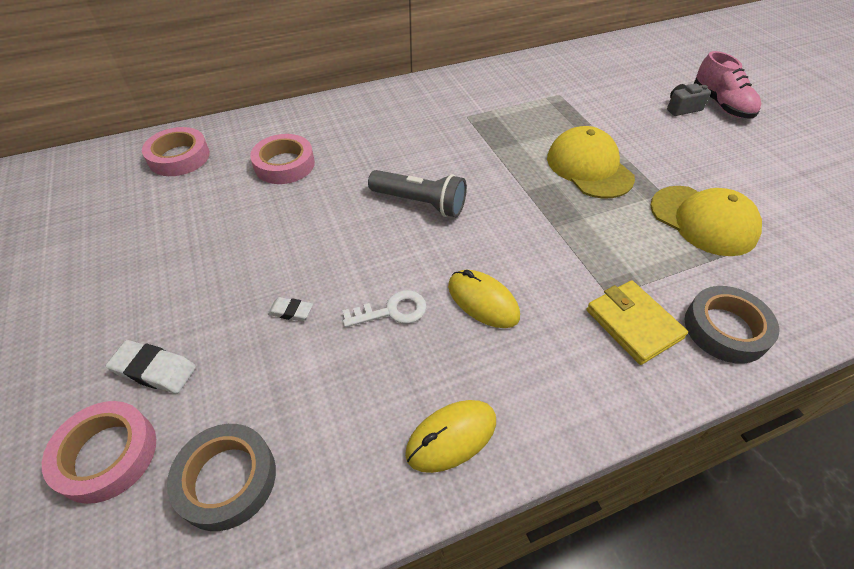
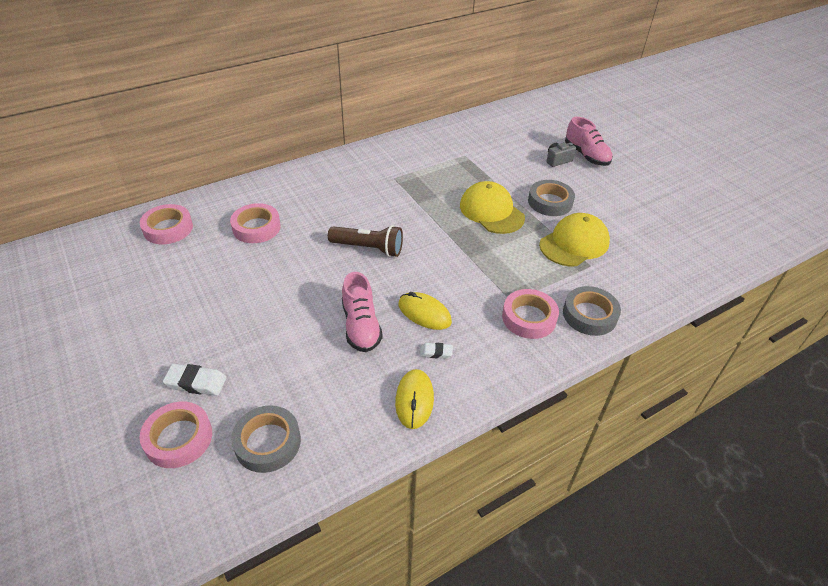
camera: 10 degrees left, 5 degrees down
(291, 311) = (287, 334): white eraser -> white eraser (436, 352)
(392, 311) = (361, 326): white key -> pink shoe
(420, 203) = (368, 248): grey flashlight -> brown flashlight
(451, 437) = (414, 400): yellow mouse -> yellow mouse turned 45 degrees counterclockwise
(633, 324) = (529, 318): yellow wallet -> pink tape
(670, 161) = (550, 202): none -> grey tape
(703, 220) = (574, 243): yellow cap -> yellow cap turned 75 degrees counterclockwise

